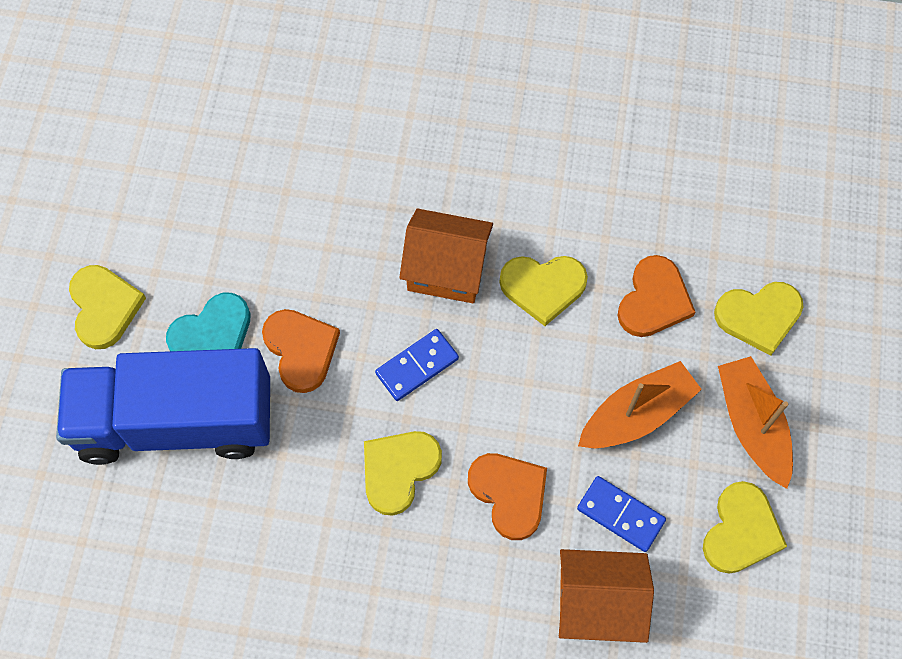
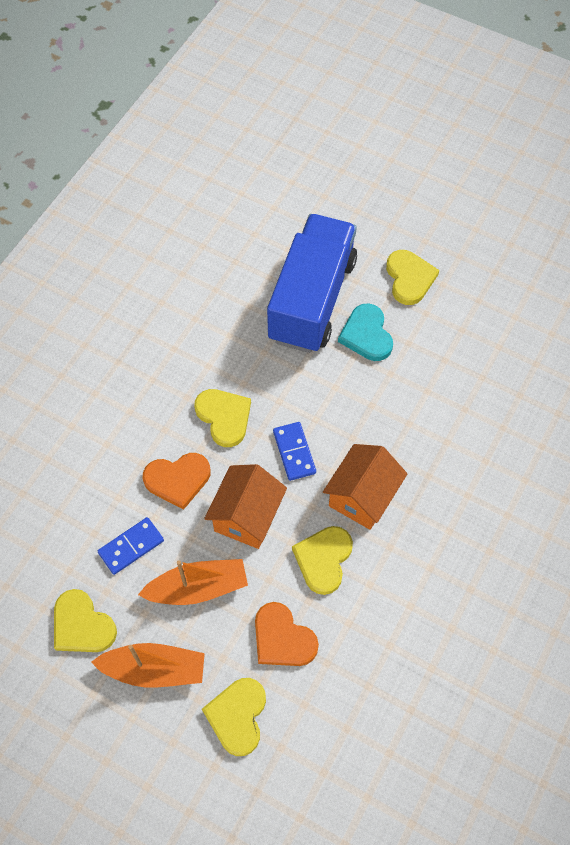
camera: 110 degrees right, 5 degrees down
(104, 307) = (409, 278): yellow heart -> yellow heart turned 105 degrees counterclockwise
(301, 350) = (334, 384): orange heart -> none
(597, 603) = (80, 508): orange house -> orange house (247, 516)
(637, 414) = (198, 588): orange boat -> orange boat turned 90 degrees counterclockwise

